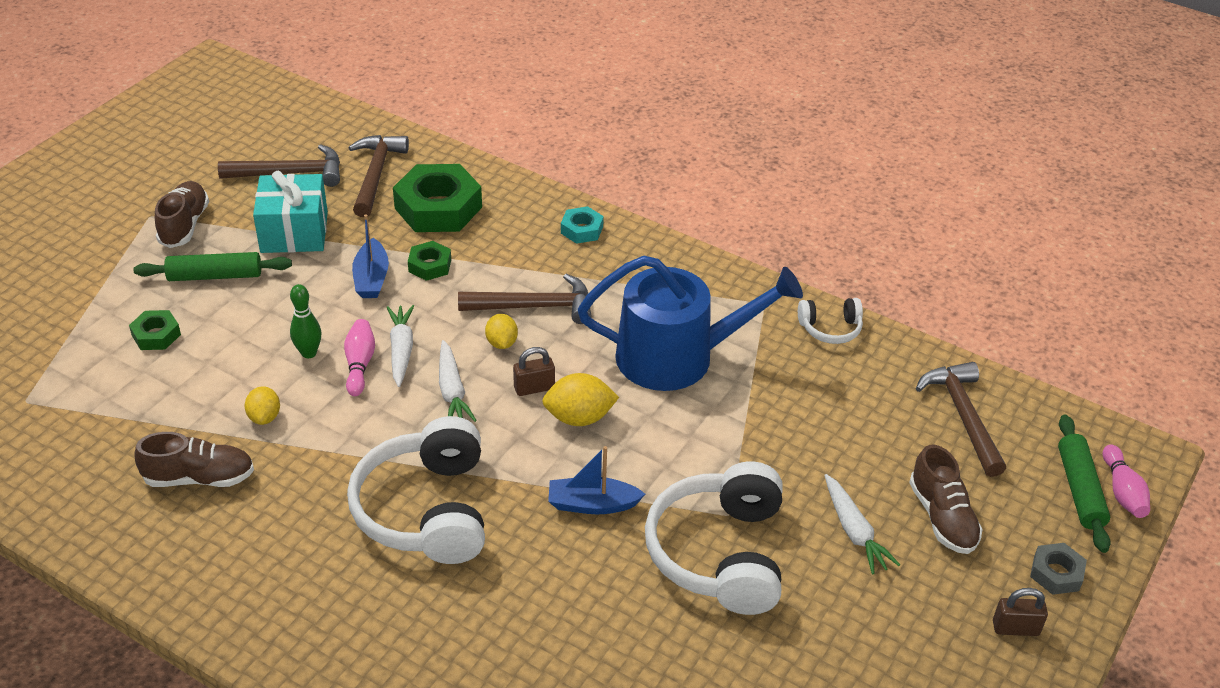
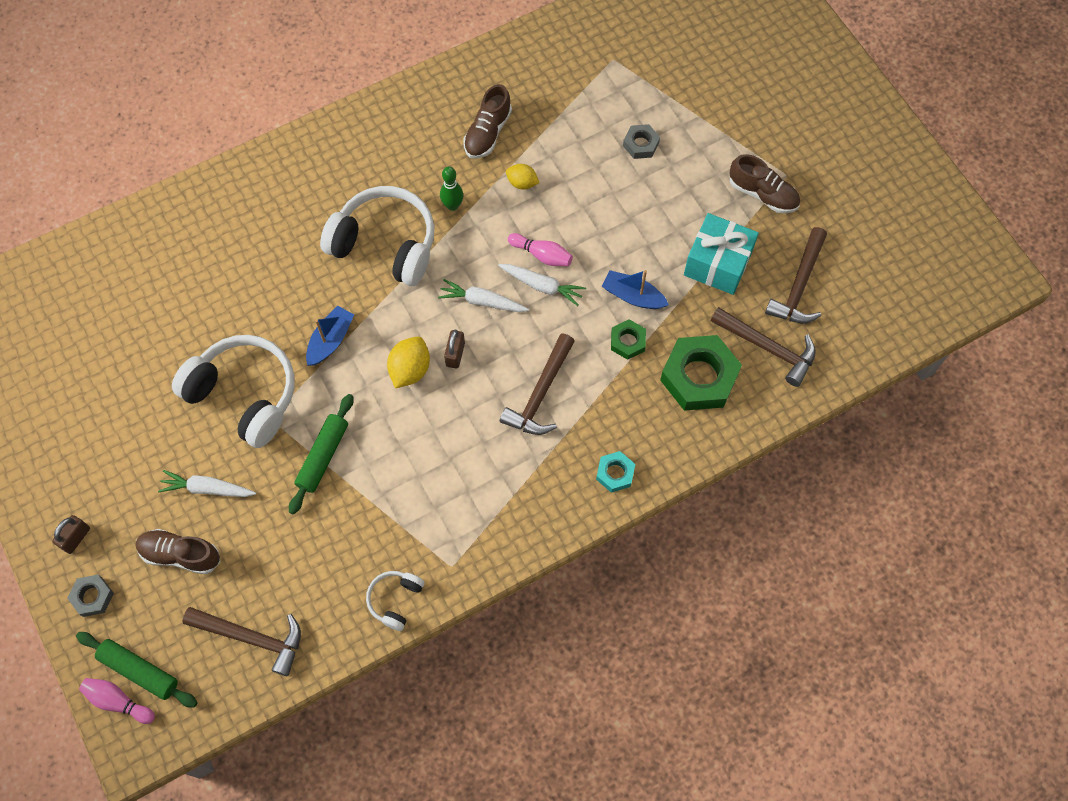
camera: 120 degrees right, 25 degrees up
(156, 335) = (640, 144): green nut -> grey nut
(215, 276) = (689, 196): green rolling pin -> green rolling pin (323, 456)
(309, 353) = (571, 228): green bowling pin -> green bowling pin (452, 205)
(501, 343) = (513, 354): yellow lemon -> none
(677, 357) = (431, 466): blue watering can -> none

